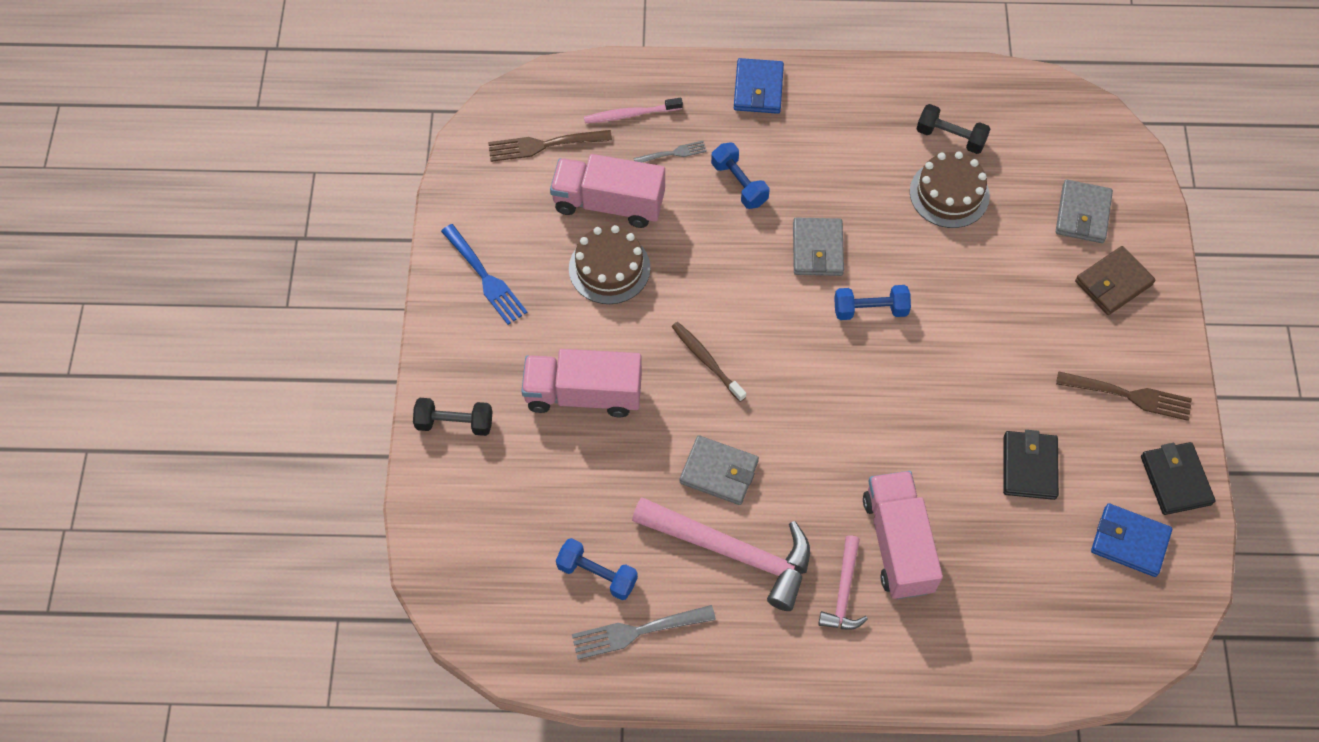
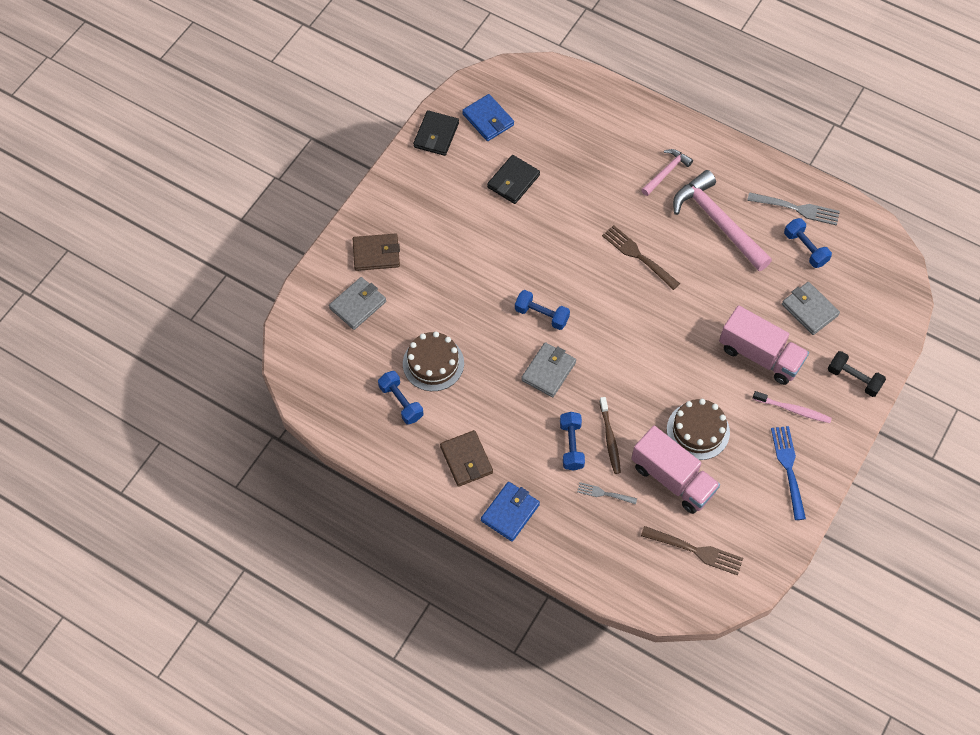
camera: 150 degrees left, 0 degrees up
(631, 114) = (617, 542): pink toothbrush -> pink toothbrush (793, 409)
(707, 361) = (668, 336): brown toothbrush -> brown toothbrush (610, 438)
(719, 472) = (700, 268): grey wallet -> grey wallet (809, 310)
(839, 115) = (466, 460): none -> brown wallet
(897, 544) = (619, 180): pink truck -> none
(950, 137) = (401, 402): black dumbbell -> blue dumbbell
(1129, 396) = (423, 188): brown fork -> brown fork (638, 256)

